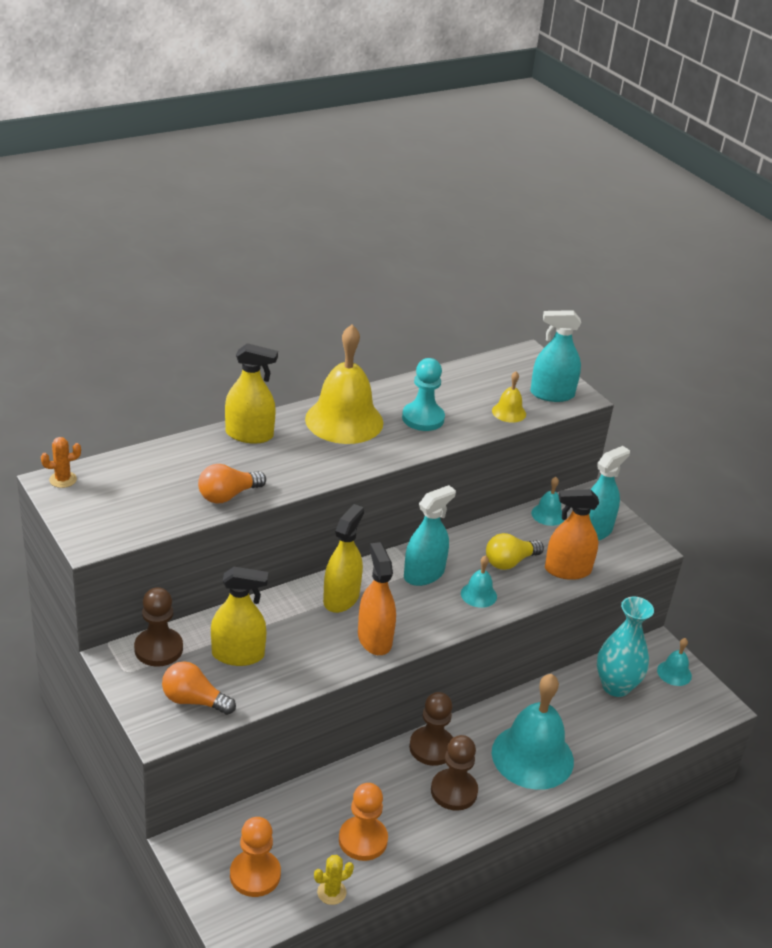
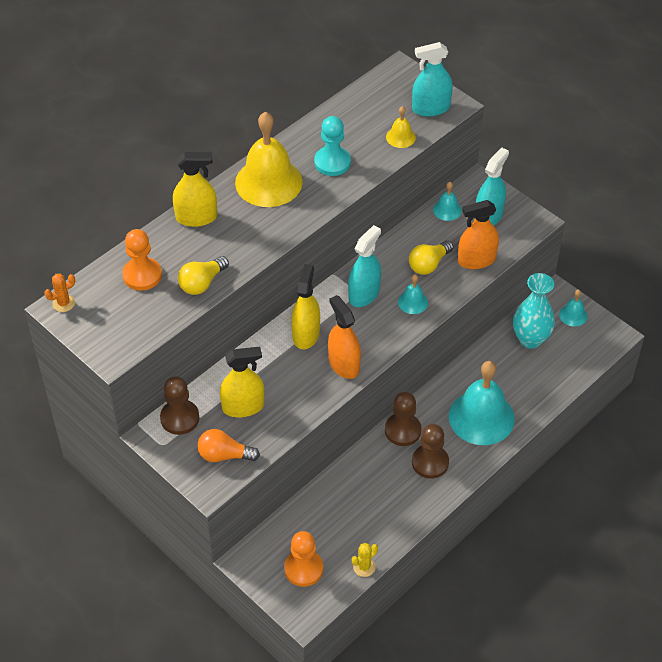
camera: 10 degrees left, 15 degrees up
(228, 495) = (202, 283): orange light bulb -> yellow light bulb
(363, 840) = (374, 520): orange pawn -> orange pawn (142, 275)

